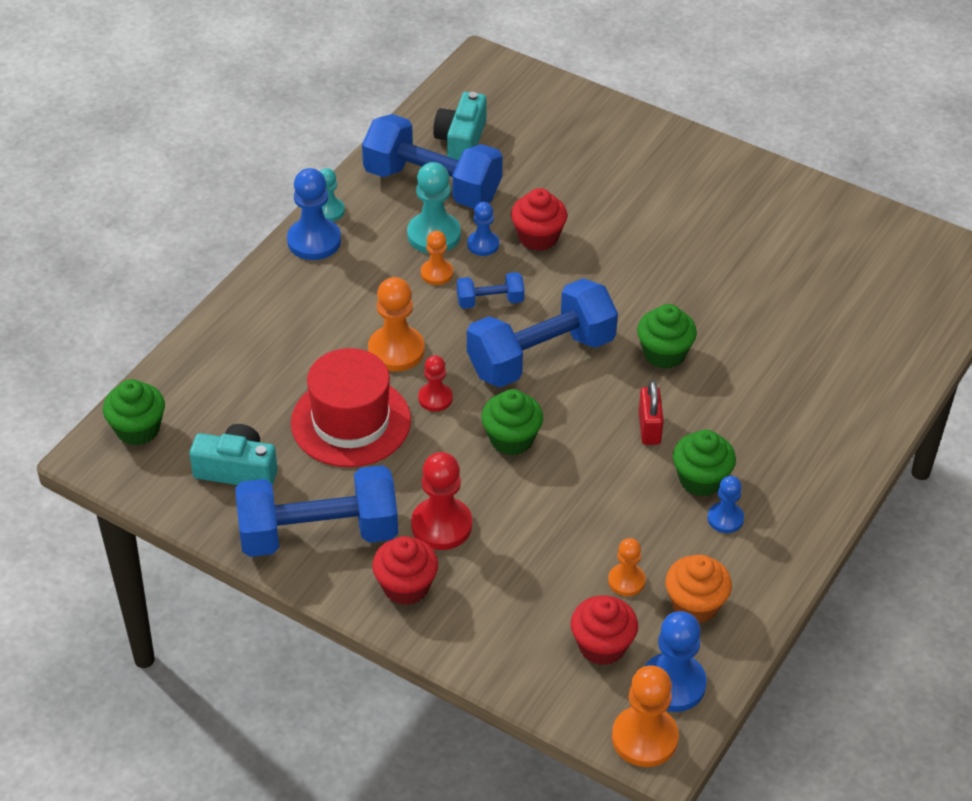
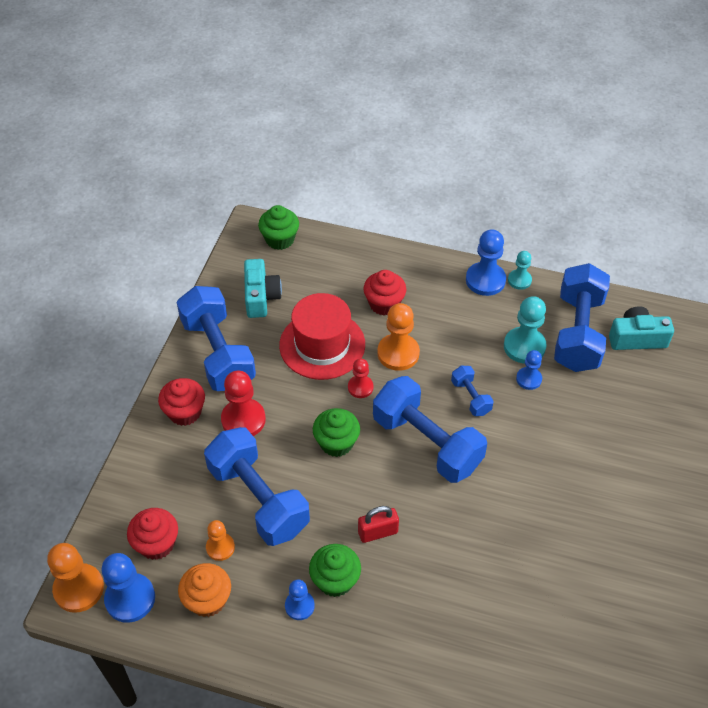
camera: 75 degrees right, 5 degrees up
(437, 273) = (485, 358): orange pawn -> none
(538, 237) = (553, 412): red cupcake -> red cupcake (384, 304)
(568, 531) = (258, 499): none -> blue dumbbell
(664, 353) = (462, 527): green cupcake -> none

